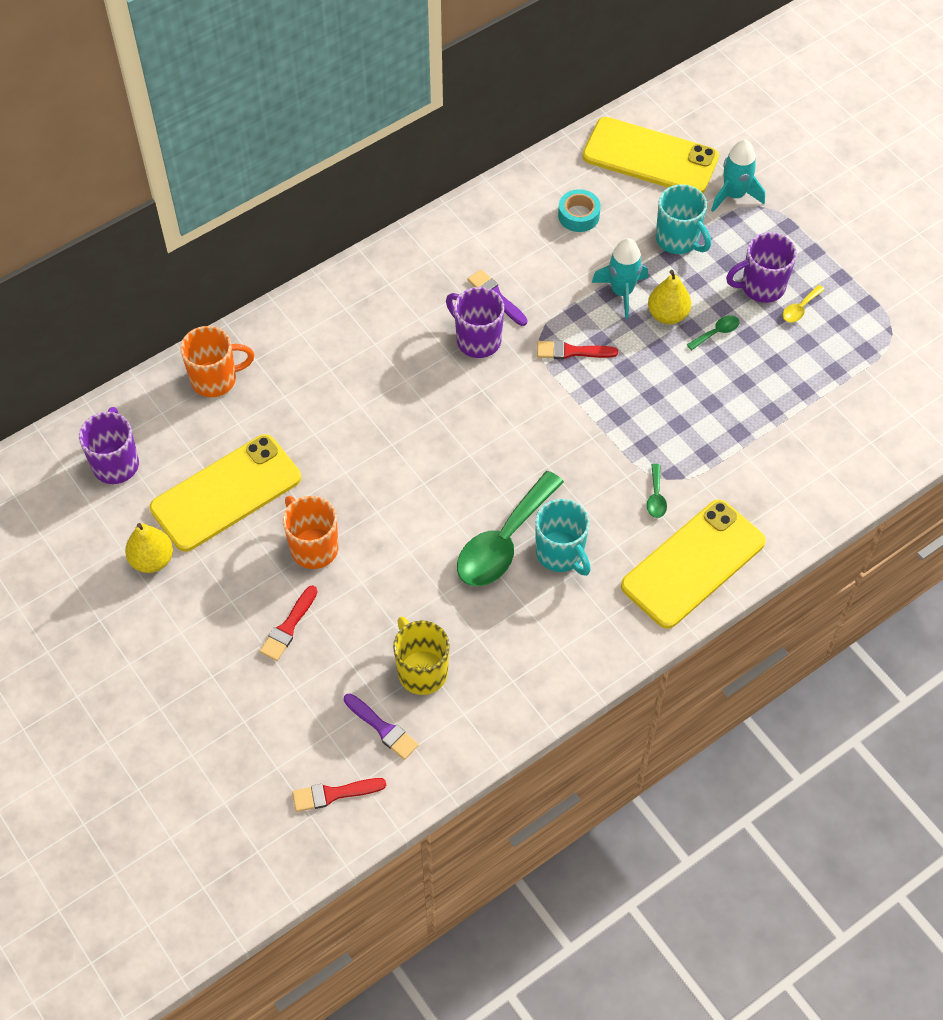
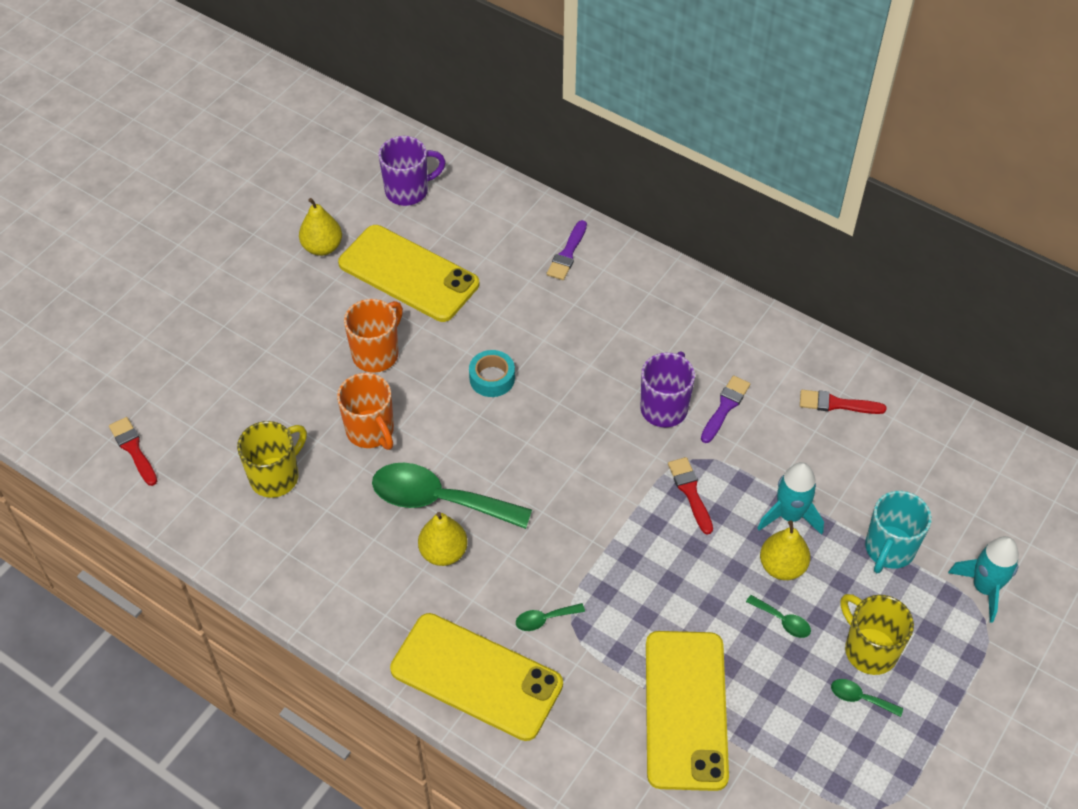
camera: 70 degrees right, 5 degrees down
(215, 379) = (524, 226): orange mug -> orange mug (371, 431)
(288, 627) = (288, 363): red brush -> red brush (836, 404)
(383, 728) = (208, 465): purple brush -> purple brush (567, 254)
(560, 554) = (443, 552): turquoise mug -> yellow pear
(578, 215) = (868, 448): turquoise tape -> turquoise tape (492, 378)
(650, 157) = (988, 491): yellow phone -> yellow phone (685, 709)
(761, 287) = (869, 650): purple mug -> yellow mug
(800, 308) = (860, 698): yellow spoon -> green spoon

